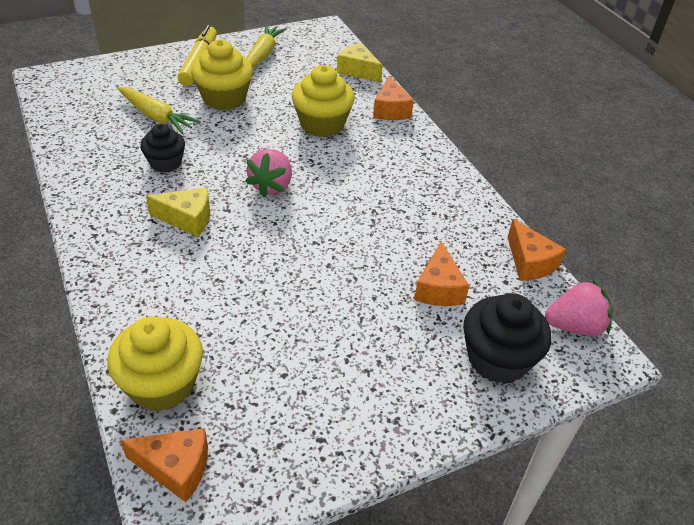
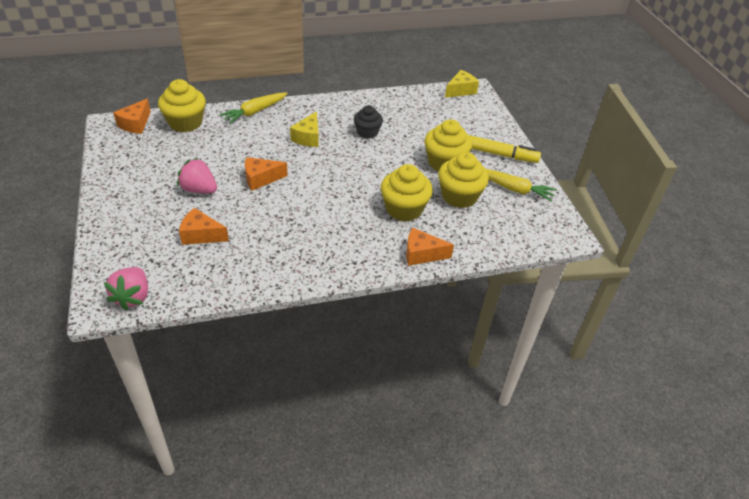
camera: 100 degrees right, 0 degrees up
(156, 117) = (422, 131): yellow carrot -> yellow carrot (255, 112)
(271, 186) = (332, 174): pink strawberry -> pink strawberry (199, 189)
(286, 88) = (459, 196): none -> yellow cupcake
(357, 71) = (489, 244): yellow cheese -> yellow cheese (460, 90)
(497, 359) = (129, 248): black cupcake -> none
(529, 262) = (203, 292): orange cheese -> orange cheese (261, 179)

